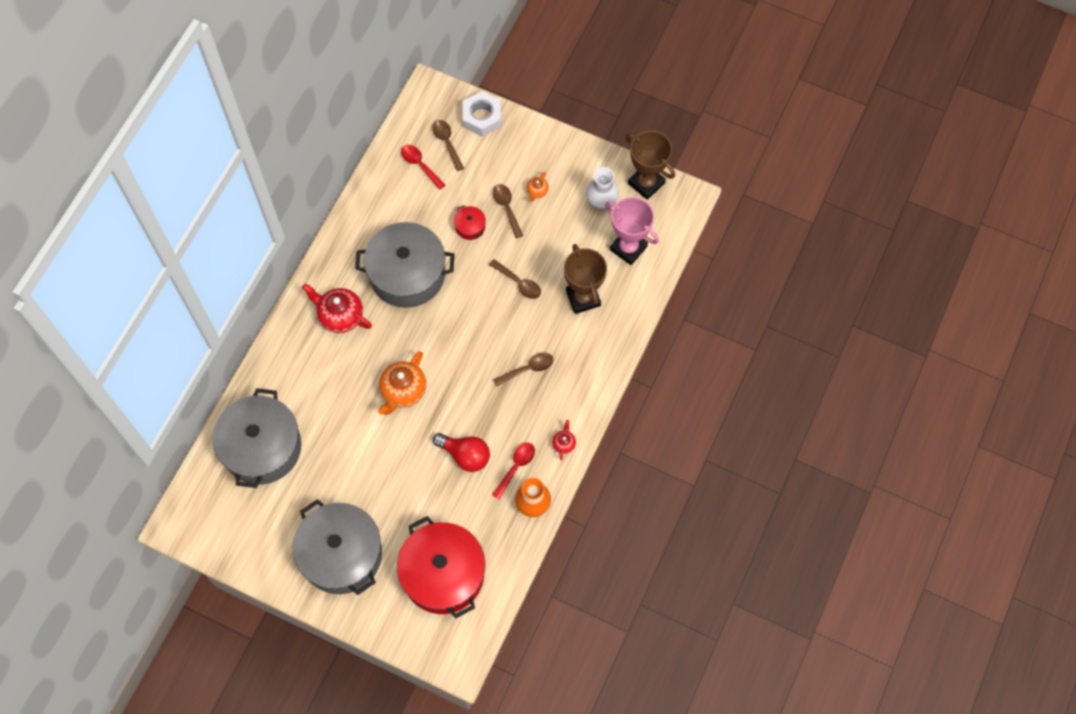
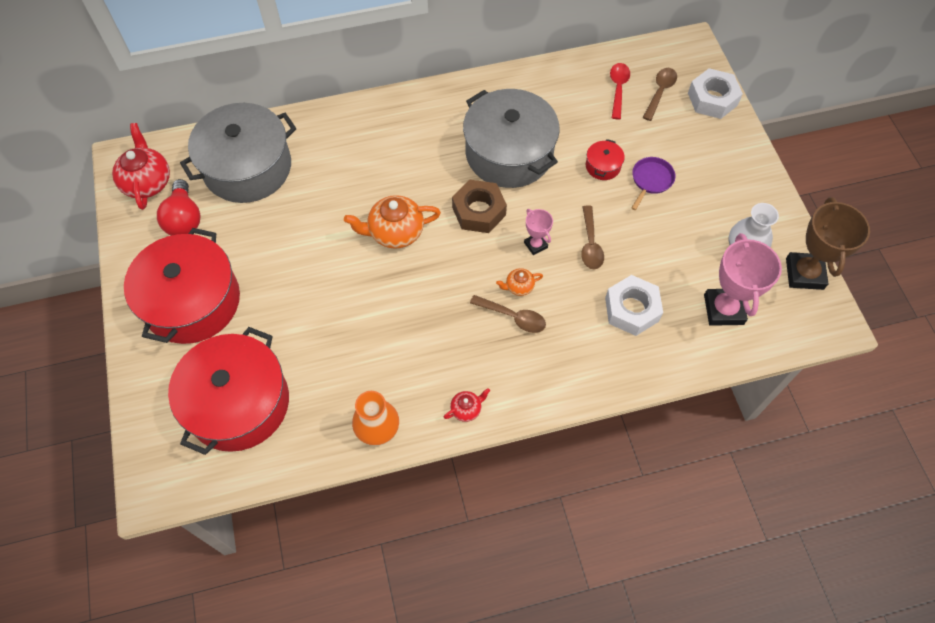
camera: 50 degrees right, 5 degrees down
(340, 316) = (421, 134): red teapot -> red teapot (147, 182)
(341, 554) = (192, 301): grey pot -> red pot
(434, 328) = (479, 211): none -> brown nut
(465, 455) = (377, 330): red light bulb -> red light bulb (184, 219)
(490, 315) = (535, 245): none -> pink trophy
(507, 208) = (651, 180): brown spoon -> purple pan
(516, 467) = (403, 384): red spoon -> none
(537, 191) = (693, 191): orange teapot -> orange teapot (519, 286)
(583, 298) = (631, 309): brown trophy -> white nut

